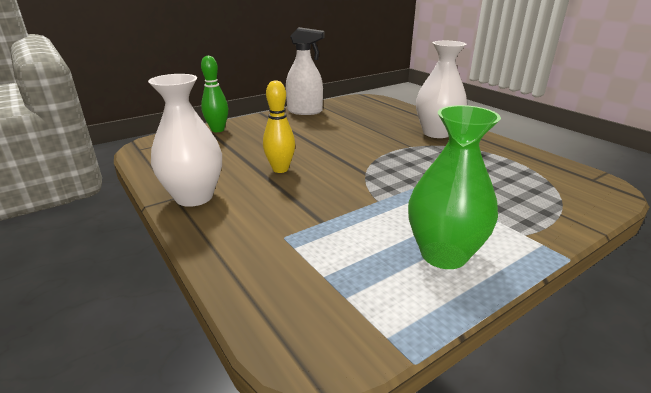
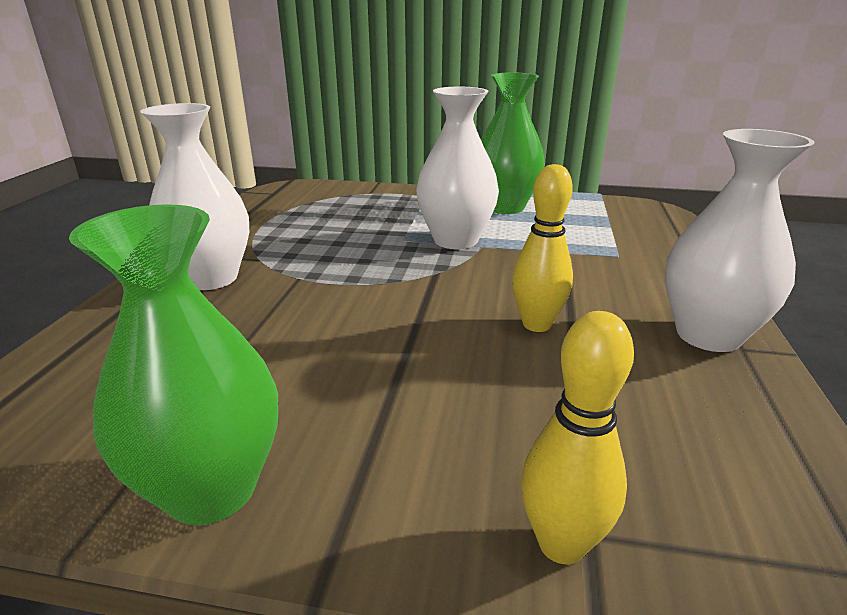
camera: 135 degrees left, 0 degrees up
(217, 130) = (561, 544): green bowling pin -> yellow bowling pin
(305, 111) = (211, 489): white spray bottle -> green vase
(400, 197) = (455, 240): none -> white vase

